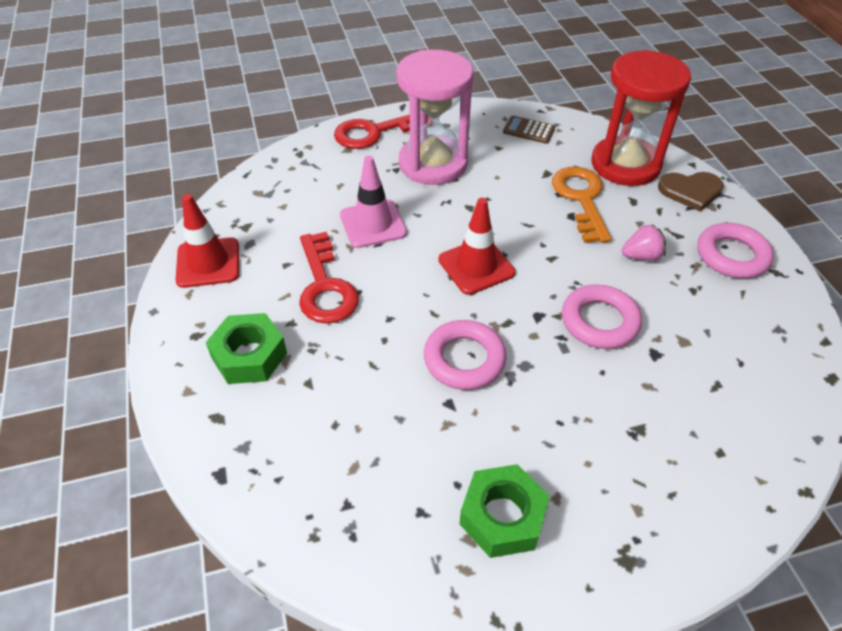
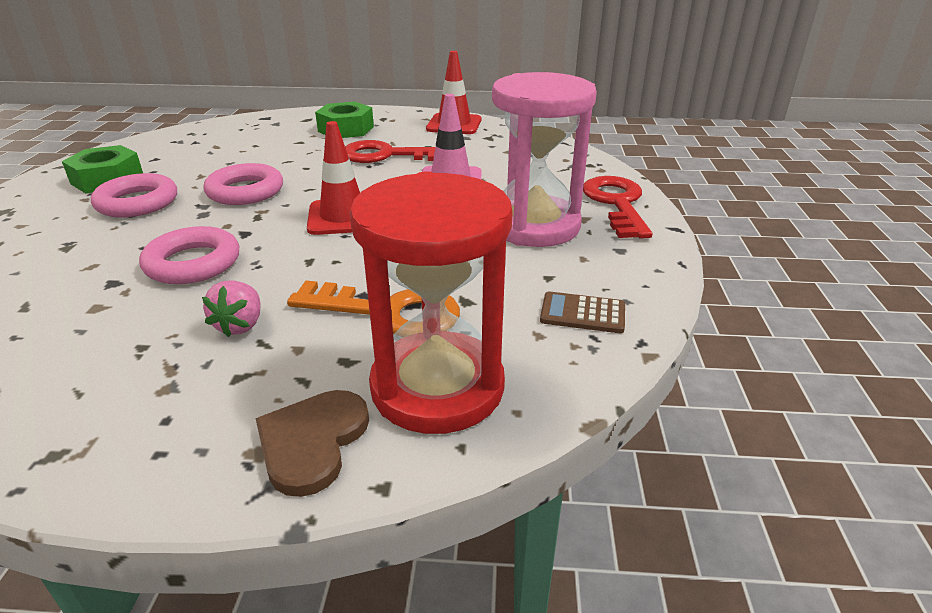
camera: 110 degrees right, 15 degrees down
(528, 130) = (582, 313): brown calculator -> brown calculator turned 120 degrees counterclockwise
(732, 255) = (140, 417): pink ring -> pink ring (137, 202)

